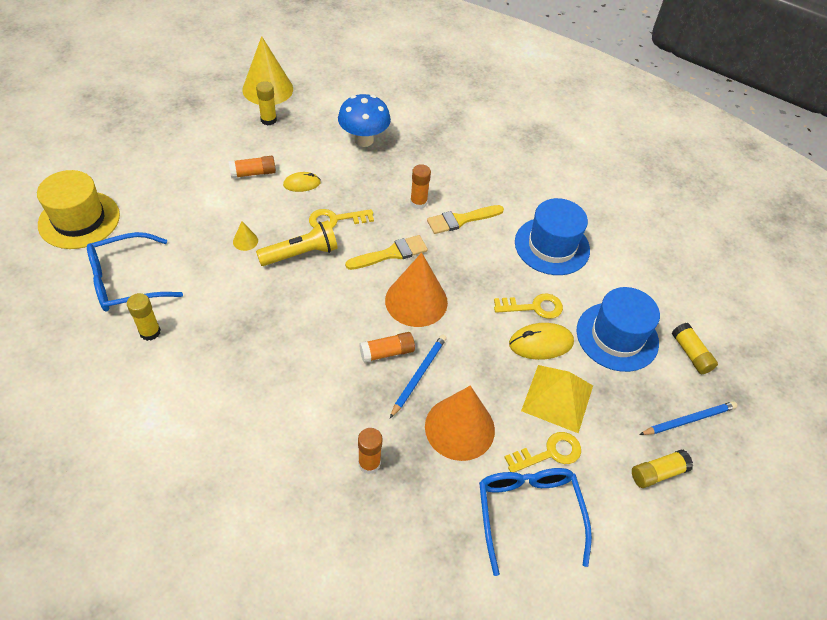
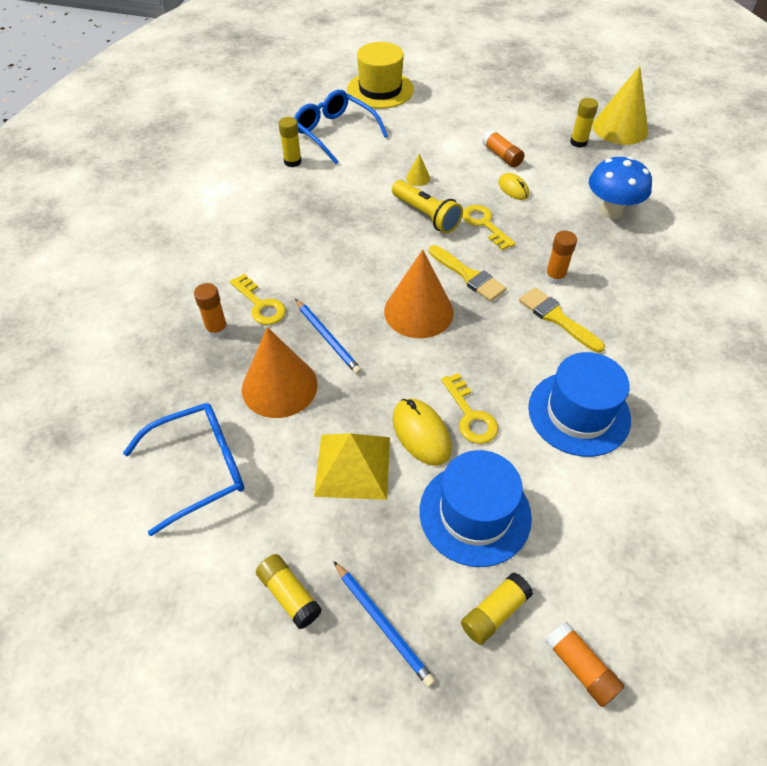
camera: 75 degrees right, 0 degrees up
(387, 352) = (343, 307): orange glue stick -> orange glue stick (580, 667)
(418, 375) = (328, 338): blue pencil -> blue pencil turned 45 degrees clockwise
(549, 453) = (277, 473): yellow key -> yellow key (260, 305)

